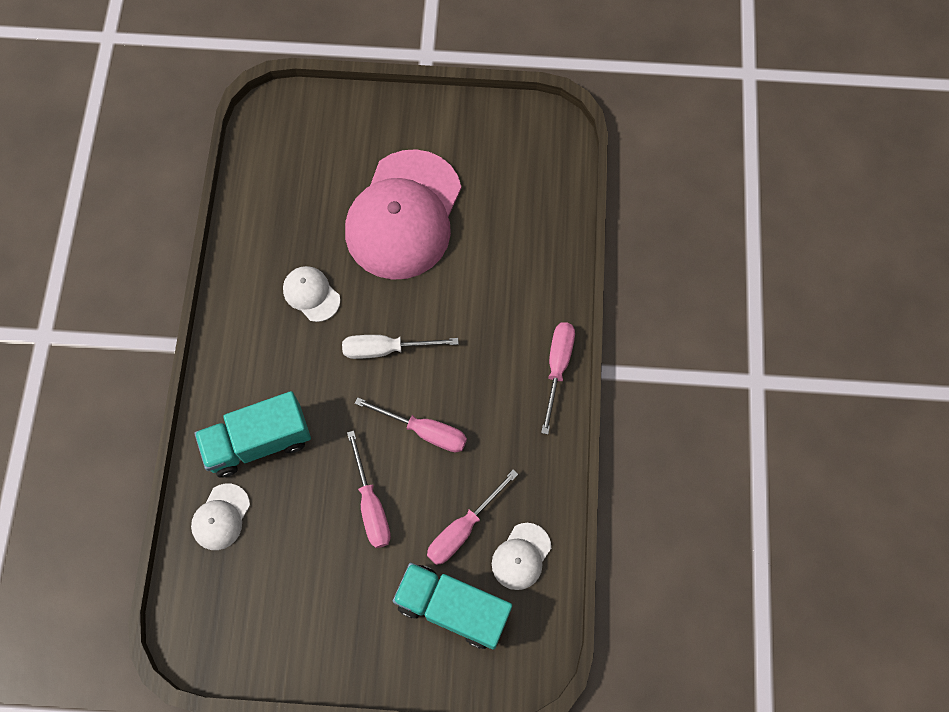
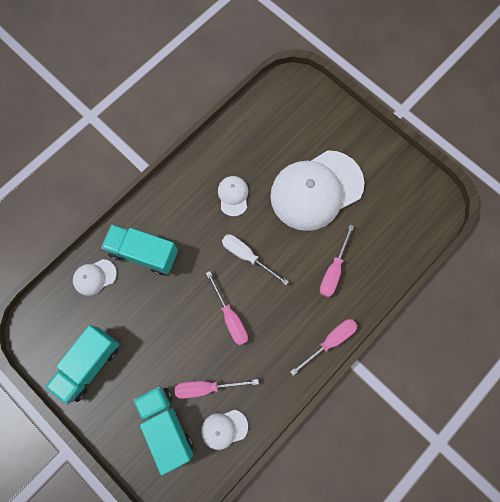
camera: 40 degrees right, 5 degrees up
(302, 620) = (89, 364): none -> turquoise truck
(371, 505) = (171, 334): pink screwdriver -> pink screwdriver (333, 270)
(404, 215) = (316, 190): pink cap -> white cap

